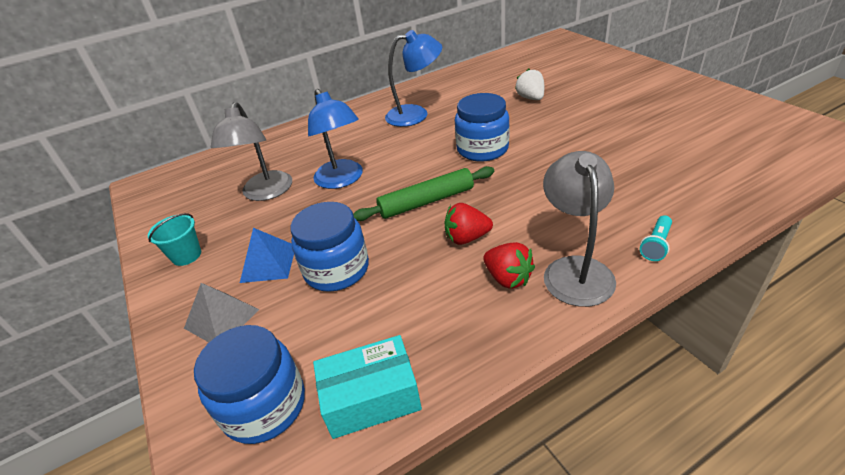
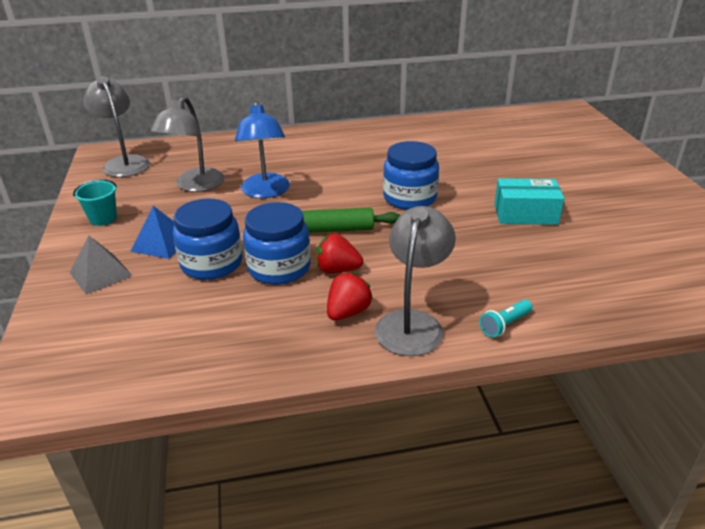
camera: 15 degrees right, 5 degrees down
(173, 189) = (124, 163): none -> grey lamp
(264, 405) = (93, 345): blue jar -> blue jar (279, 268)
(371, 398) = (174, 365): turquoise box -> turquoise box (525, 214)
(416, 114) = (371, 151): blue lamp -> none
(507, 278) = (348, 312): red strawberry -> red strawberry turned 120 degrees counterclockwise
(530, 98) = (493, 162): white strawberry -> none

